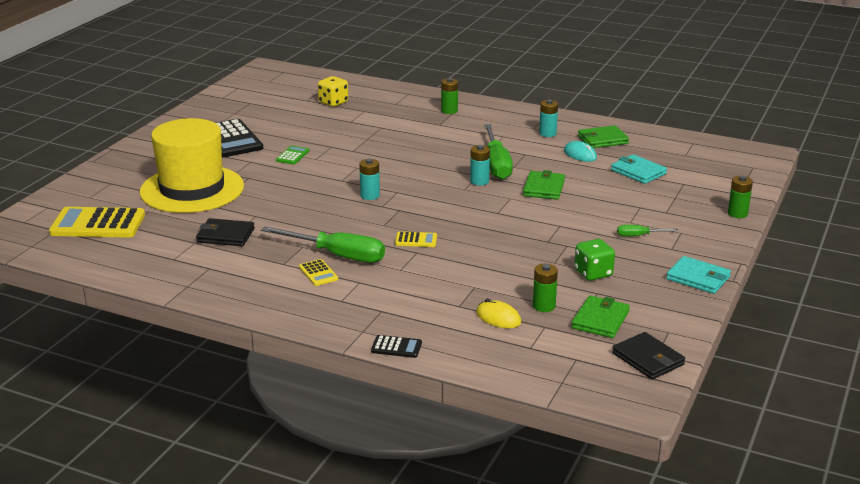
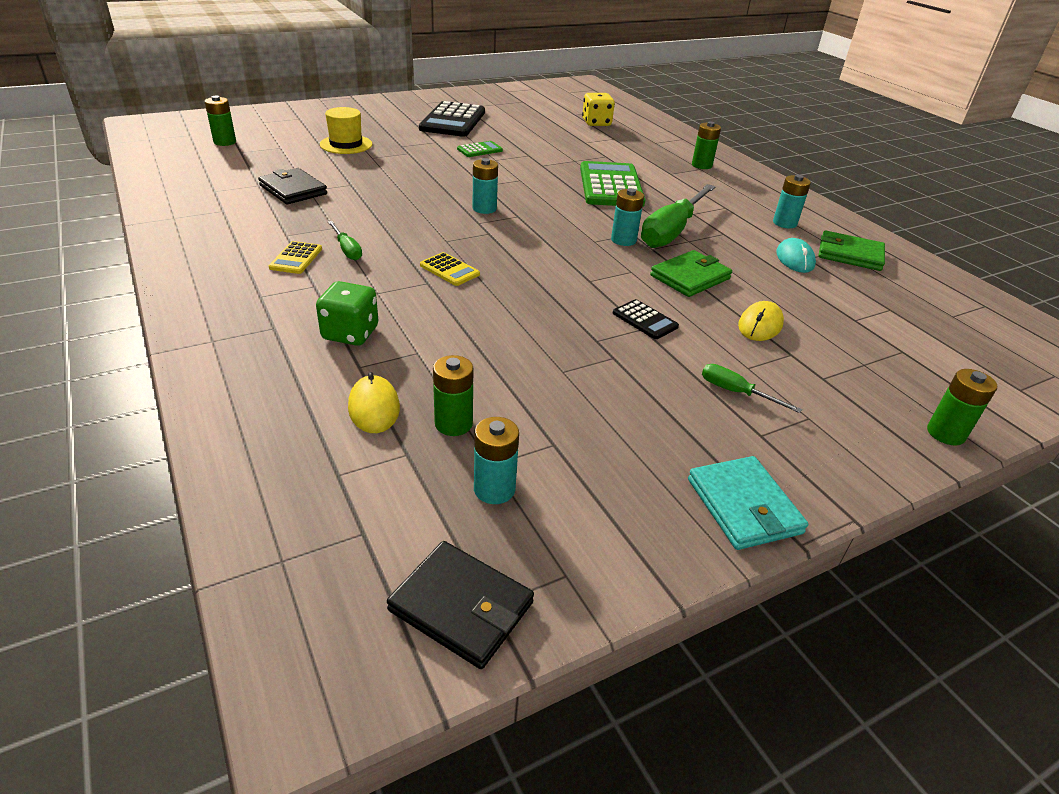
camera: 35 degrees right, 10 degrees up
(98, 224) = (225, 142): yellow calculator -> green battery
(192, 189) = (346, 144): yellow hat -> yellow hat, size x0.46
(337, 255) = (347, 250): green screwdriver -> green screwdriver, size x0.47
(396, 347) = (203, 379): black calculator -> black calculator (645, 320)
(418, 148) = (611, 186): none -> green calculator
(593, 273) = (591, 412): green dice -> green dice (350, 333)
(600, 320) = (494, 489): green wallet -> turquoise battery
(609, 199) = (760, 325): none -> yellow mouse
(638, 172) = (850, 309): turquoise wallet -> none
(648, 359) = (461, 606): black wallet -> black wallet turned 60 degrees counterclockwise

